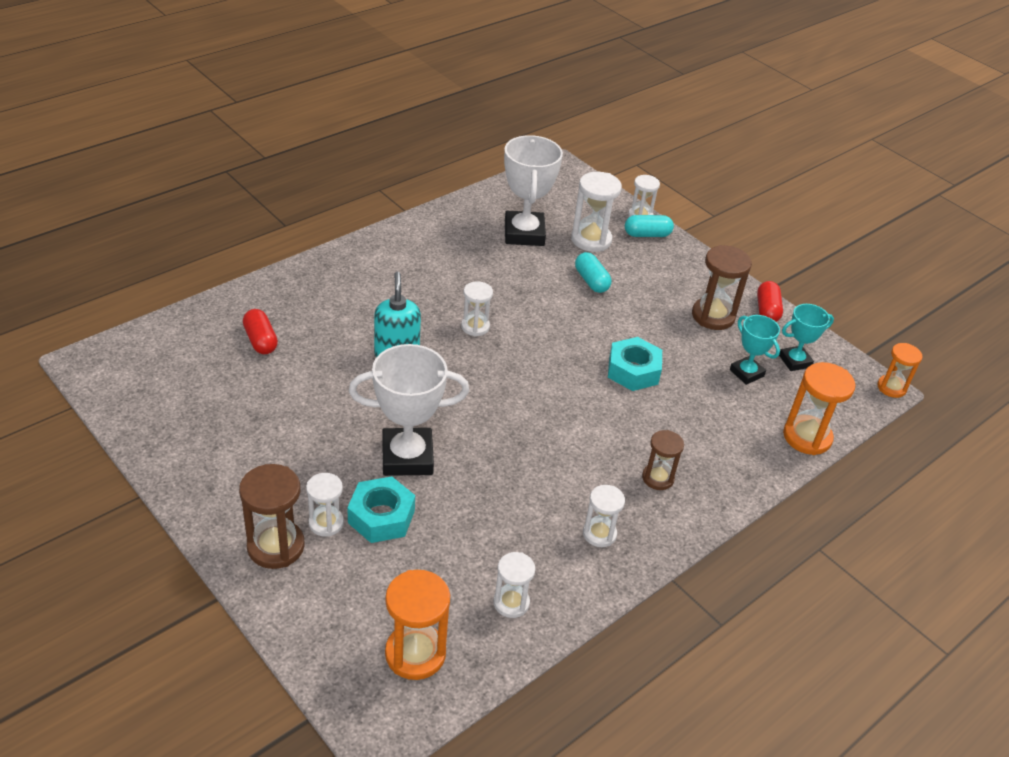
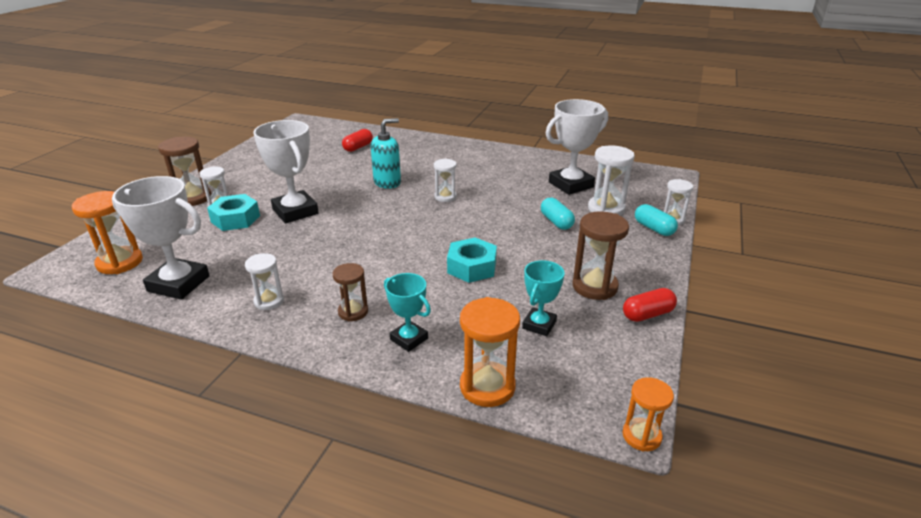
camera: 65 degrees right, 10 degrees down
(511, 603) = (178, 284): white hourglass -> white trophy
(591, 281) = (556, 222): turquoise capsule -> turquoise capsule turned 60 degrees counterclockwise
(795, 361) = (594, 350): turquoise trophy -> turquoise trophy (409, 339)

